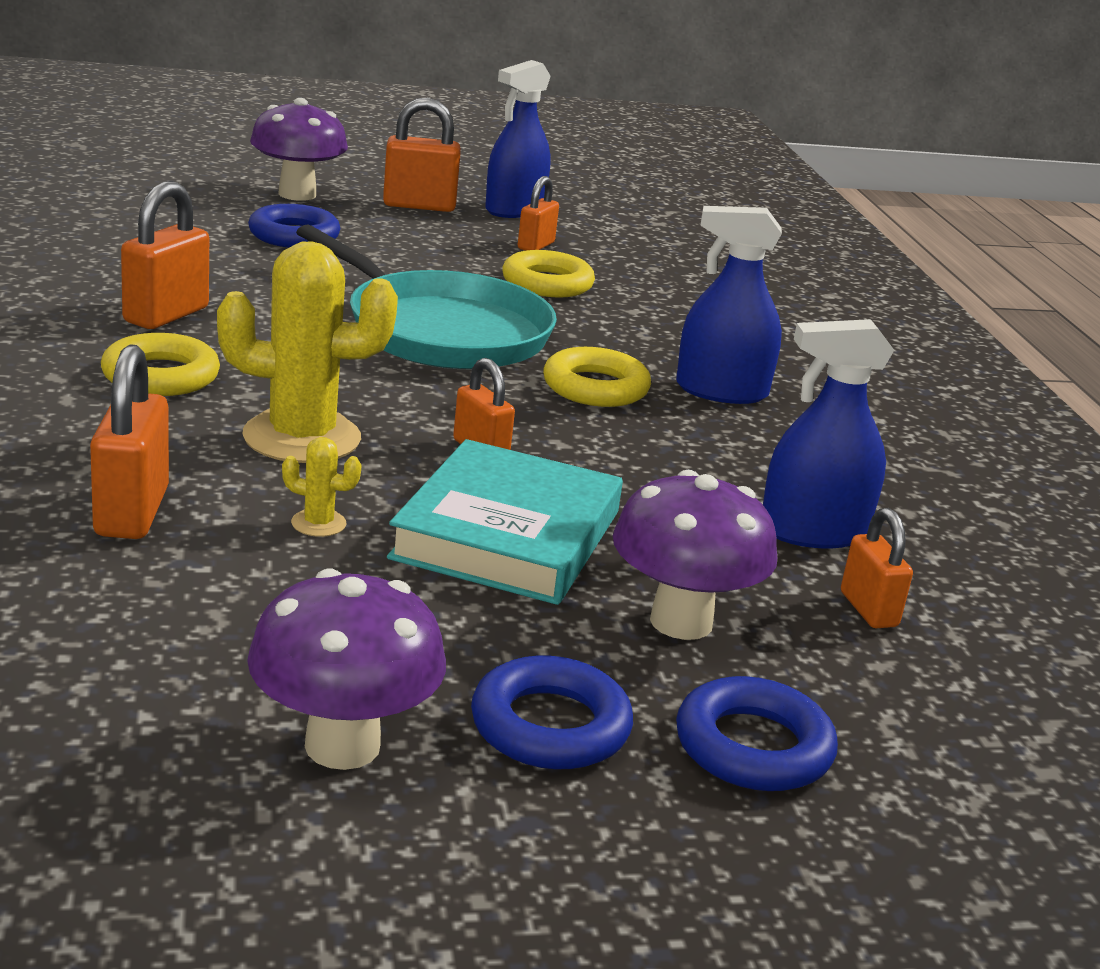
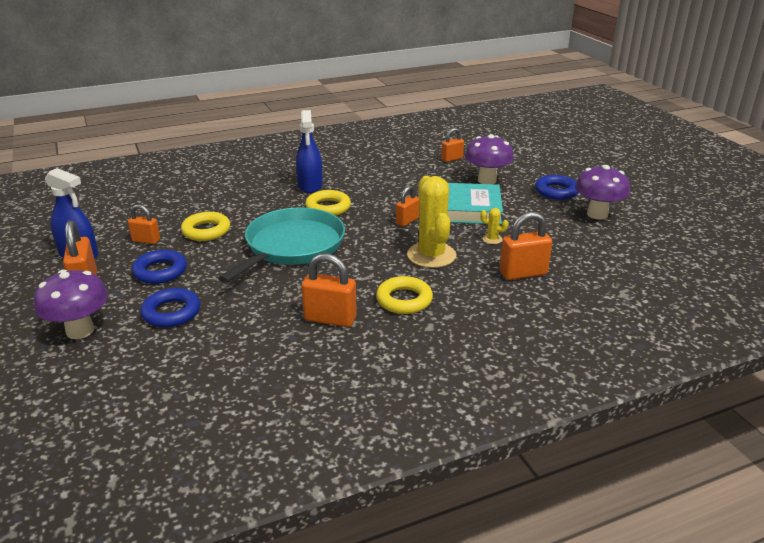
camera: 100 degrees left, 5 degrees up
(318, 523) = (492, 239): yellow cactus -> yellow cactus turned 60 degrees counterclockwise
(753, 747) = (534, 169): blue ring -> blue ring (160, 271)
(813, 532) = (412, 167): blue spray bottle -> none

